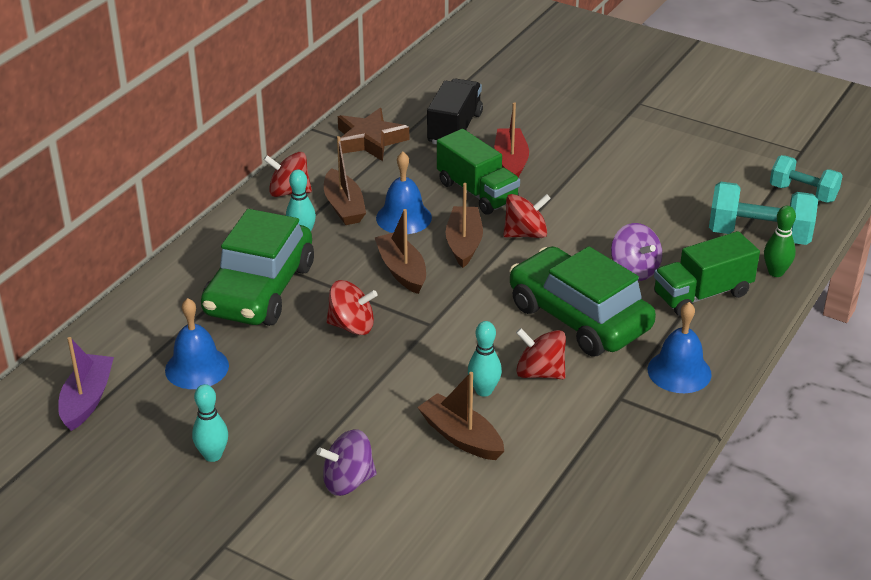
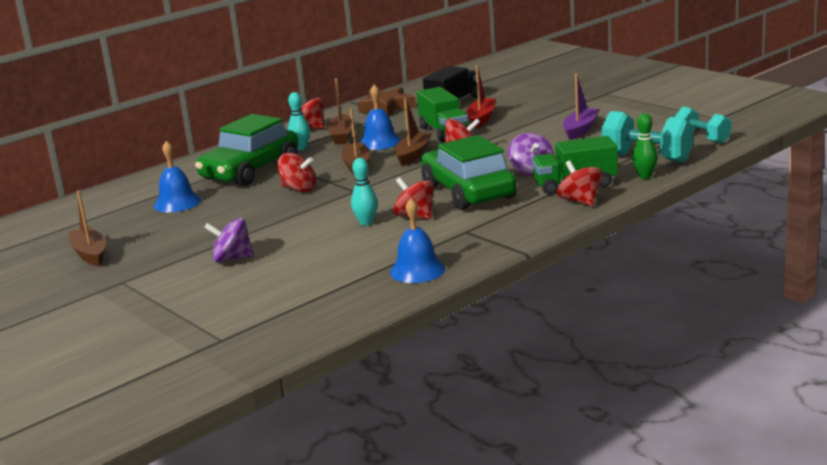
camera: 20 degrees right, 15 degrees down
(87, 400) = (94, 213): purple boat -> purple boat (580, 130)
(213, 455) = (152, 242): turquoise bowling pin -> none
(461, 437) = (330, 243): brown boat -> brown boat (90, 254)
(679, 371) = (523, 221): blue bell -> blue bell (417, 270)
(726, 327) = (580, 201): none -> red spinning top

